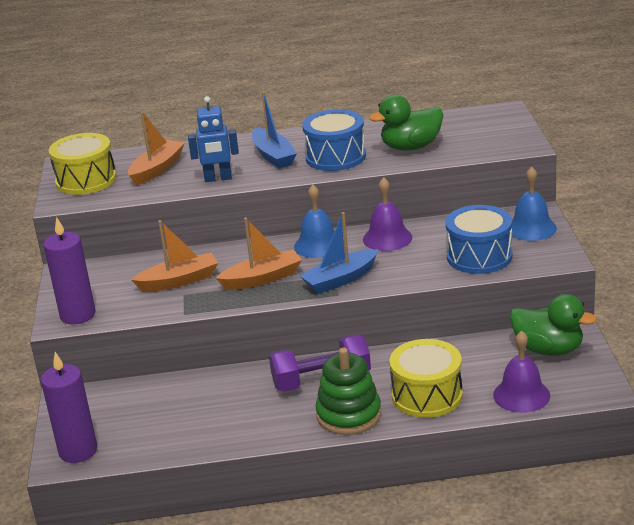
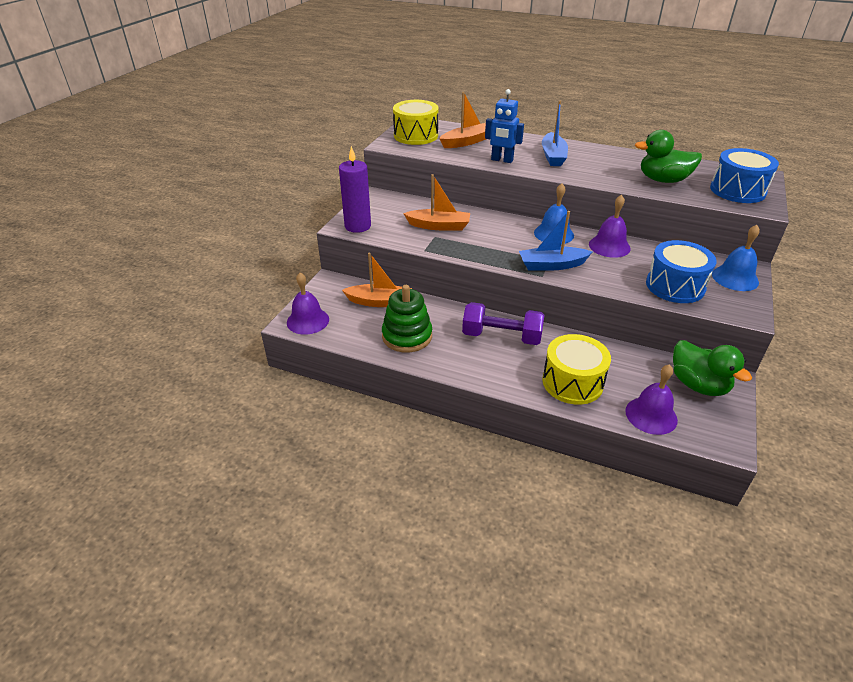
camera: 25 degrees right, 10 degrees up
(78, 451) = (308, 321): purple candle -> purple bell
(262, 278) = (496, 244): orange boat -> orange boat (380, 302)
(335, 157) = (598, 170): blue drum -> blue drum (737, 190)
(349, 415) = (503, 372): green stacking toy -> green stacking toy (407, 336)

